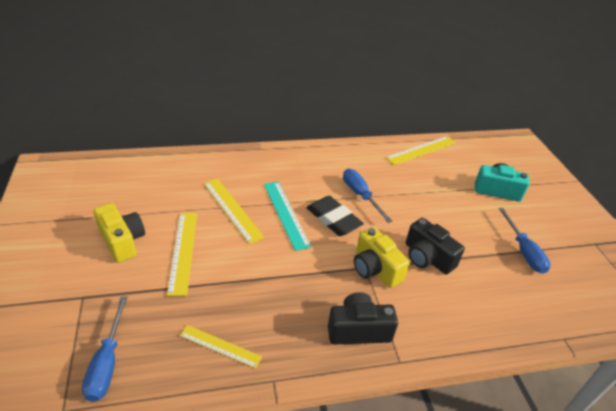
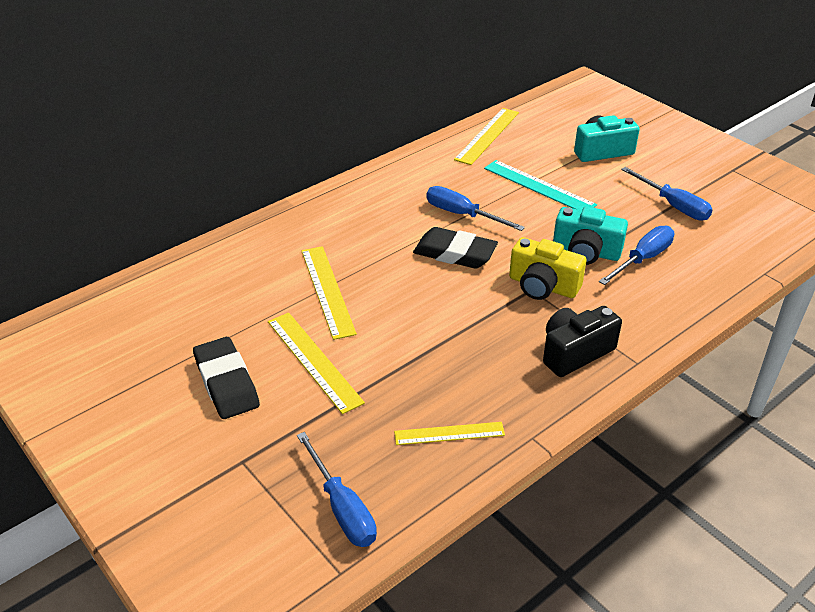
camera: 25 degrees left, 0 degrees up
(122, 241) = (226, 382): yellow camera -> black eraser
(232, 209) = (327, 291): yellow ruler -> yellow ruler turned 45 degrees clockwise
(286, 214) = (396, 269): turquoise ruler -> turquoise ruler (539, 186)
(427, 257) = (586, 252): black camera -> turquoise camera
(467, 282) = (642, 259): none -> blue screwdriver

